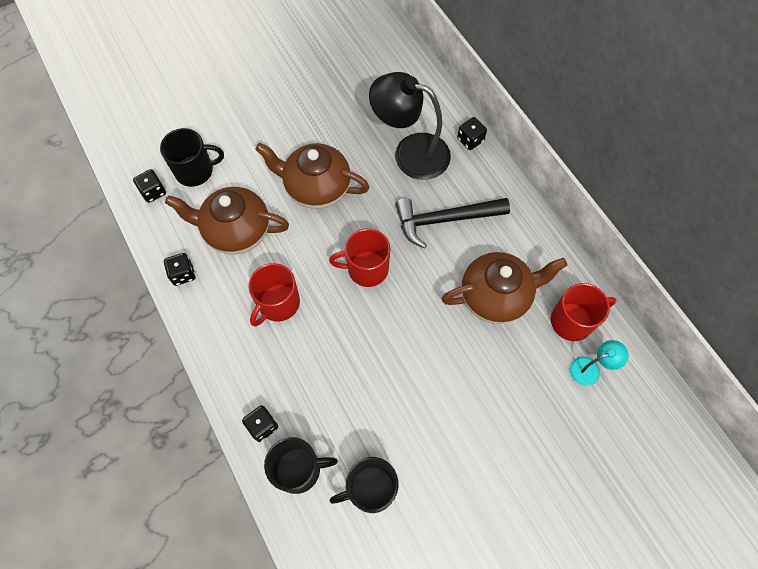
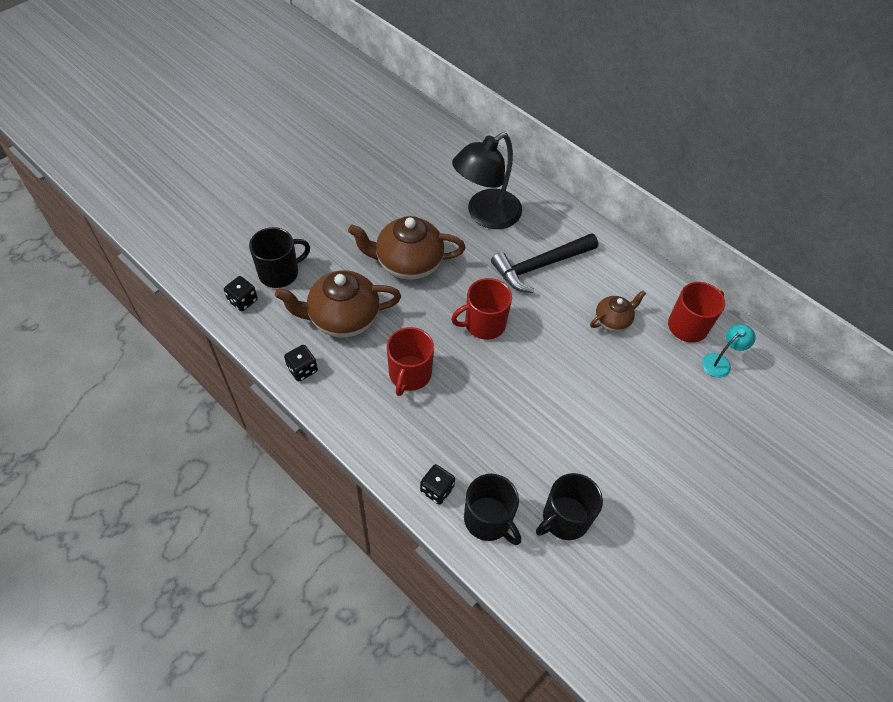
camera: 20 degrees left, 10 degrees down
(299, 469) = (488, 520): black mug -> black mug turned 75 degrees clockwise
(410, 152) = (485, 215): black lamp -> black lamp turned 45 degrees counterclockwise
(470, 140) = (536, 194): black dice -> none
(496, 296) = (612, 321): brown teapot -> brown teapot, size x0.55

